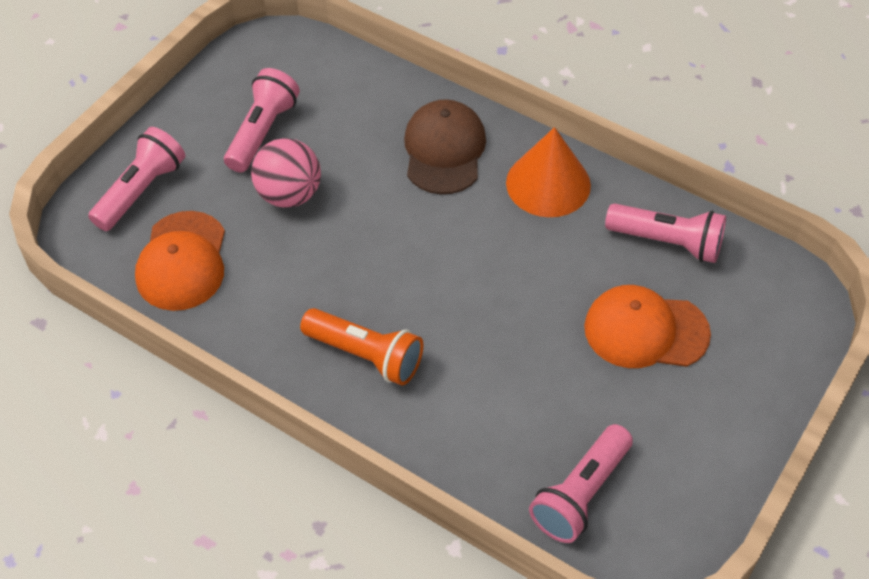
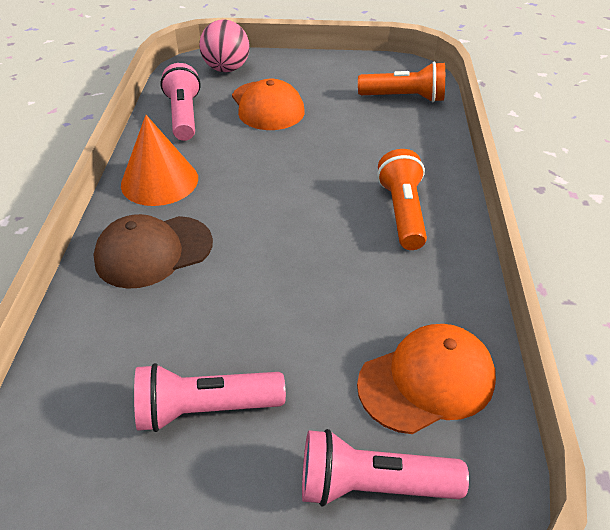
camera: 120 degrees left, 10 degrees down
(289, 194) = (280, 337): pink ball -> pink ball (226, 69)
(580, 494) = (404, 98): pink flashlight -> orange flashlight

